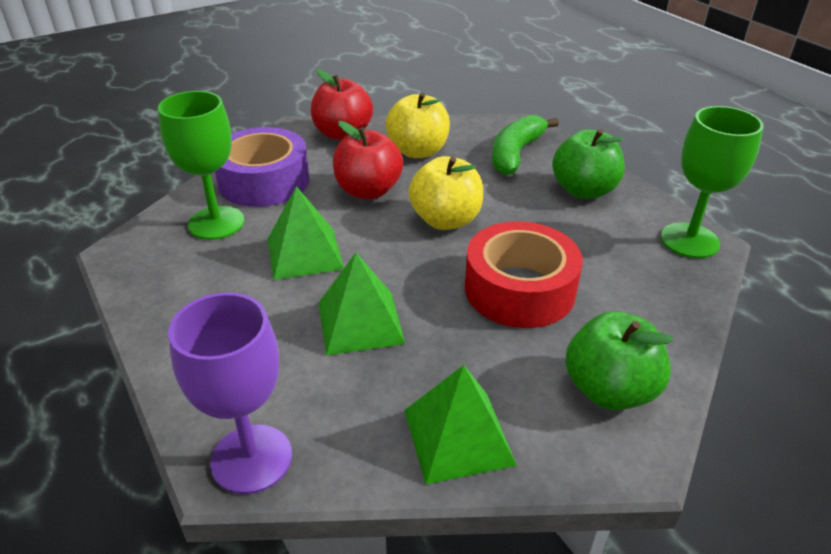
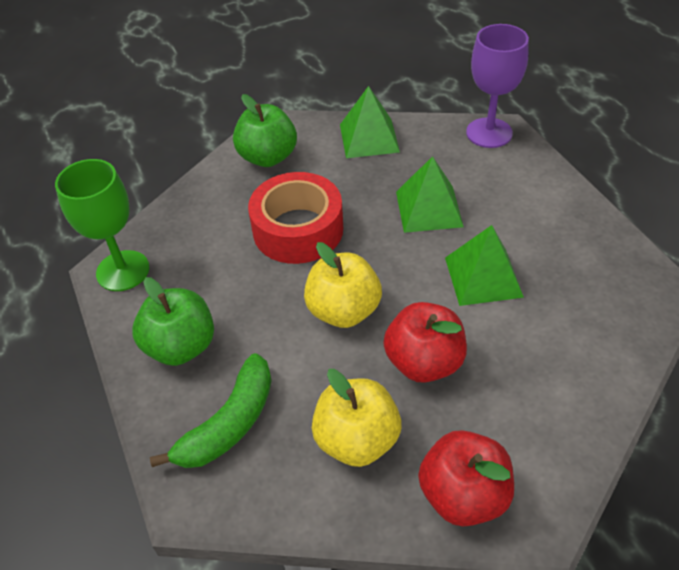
camera: 170 degrees left, 10 degrees up
(216, 223) = (583, 321): green goblet -> none
(264, 181) = (552, 389): purple tape -> none

